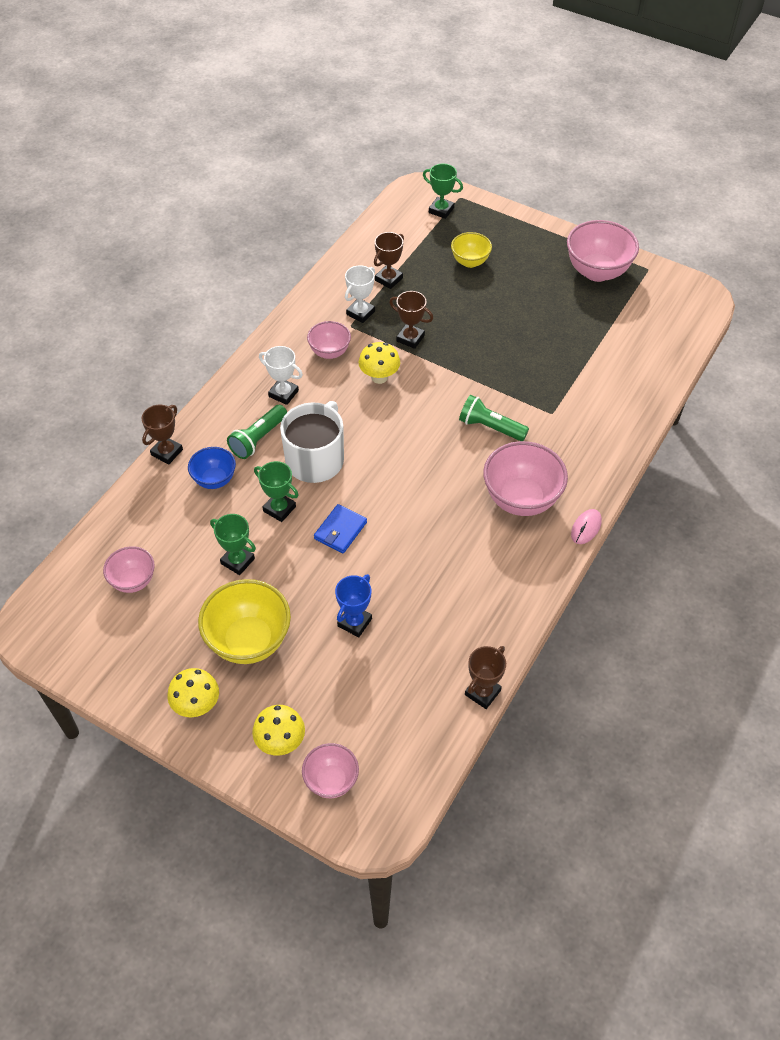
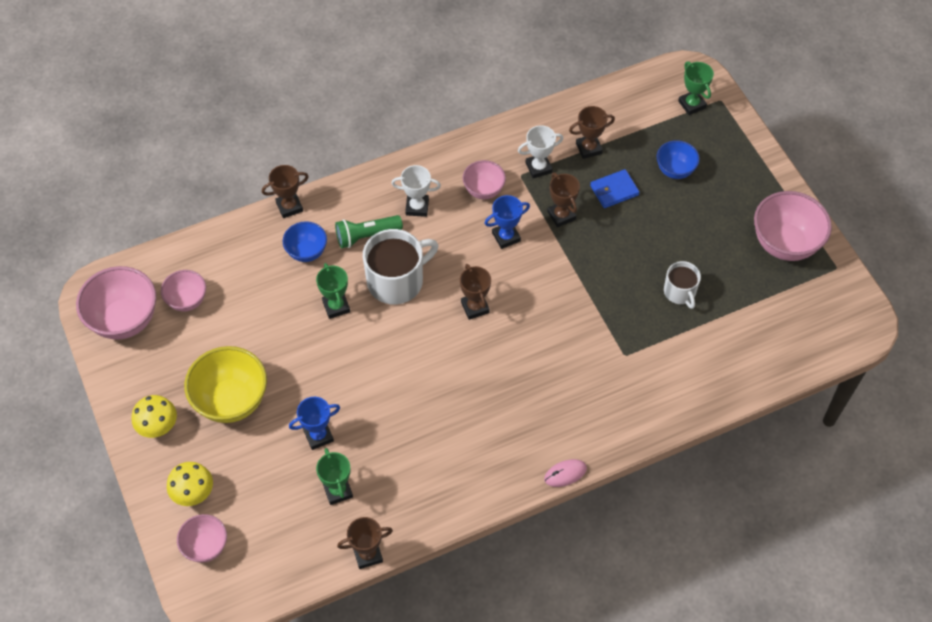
camera: 35 degrees right, 5 degrees up
(237, 561) = (272, 331): green trophy -> green trophy (338, 491)
(283, 393) = (417, 207): white trophy -> white trophy turned 60 degrees counterclockwise
(340, 530) = (367, 353): blue wallet -> blue wallet (614, 190)
(379, 377) = (506, 237): yellow mushroom -> blue trophy
(400, 444) = (475, 307): none -> brown trophy
(470, 262) = (675, 170): yellow bowl -> blue bowl
(490, 427) = (561, 337): green flashlight -> none
(521, 499) = (532, 416): pink bowl -> pink bowl (124, 320)
(552, 345) = (680, 292): none -> white mug

